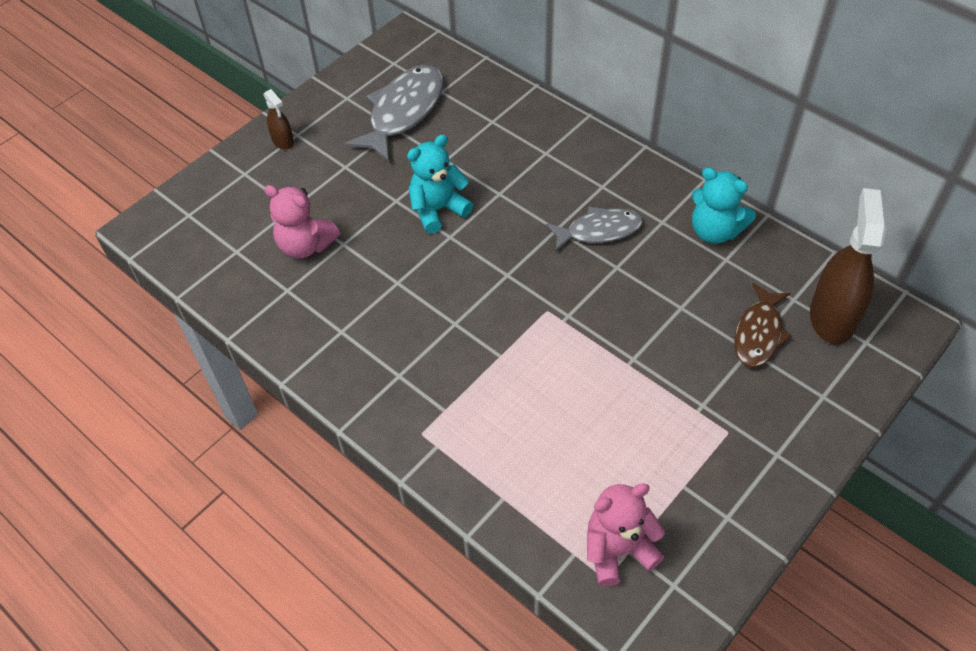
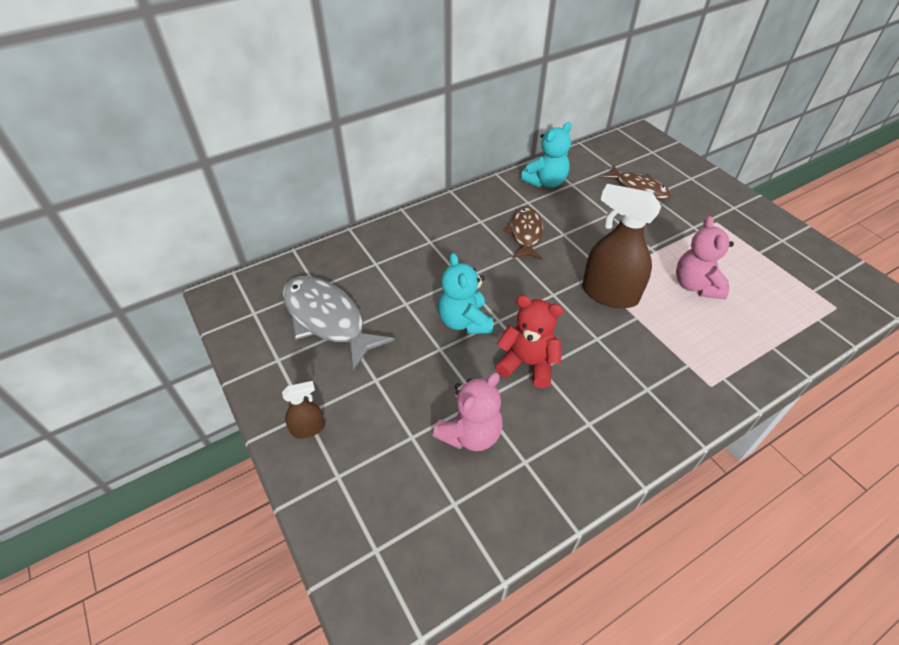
camera: 75 degrees left, 5 degrees down
(399, 270) = (527, 364): none -> red teddy bear
(599, 231) = (525, 233): grey fish -> brown fish
(618, 550) = (813, 296): pink teddy bear -> pink teddy bear (696, 285)
(832, 317) = (631, 157): brown spray bottle -> brown spray bottle (609, 294)

